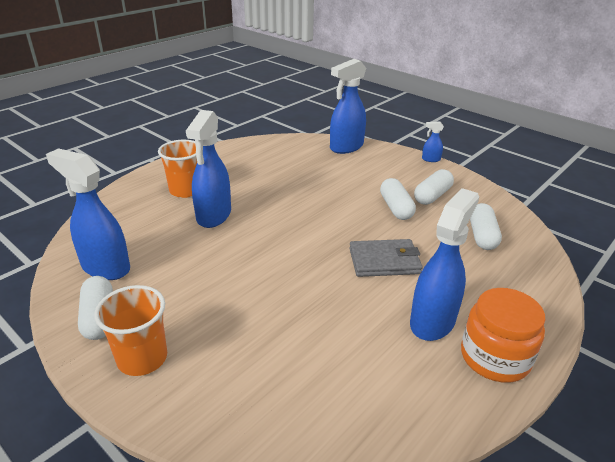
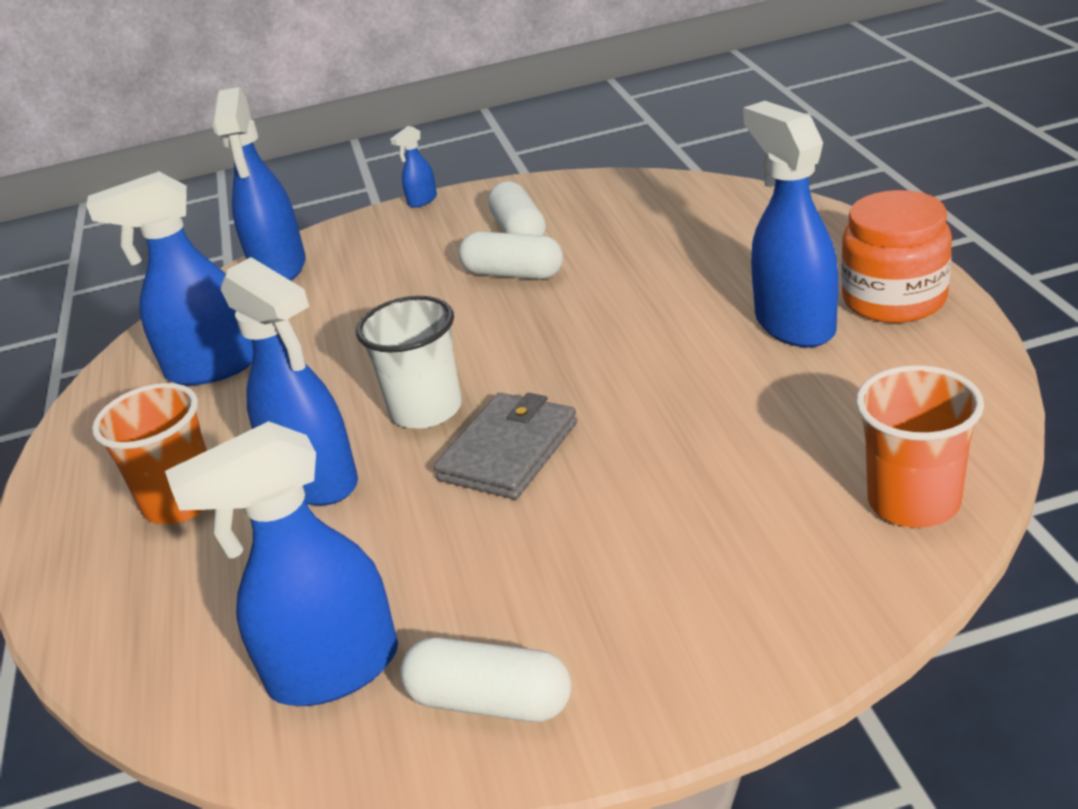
camera: 50 degrees left, 0 degrees up
(142, 358) = (651, 654): orange cup -> orange cup (913, 502)
(269, 161) = (212, 368): none -> blue spray bottle
(276, 224) = (426, 410): none -> white cup
(384, 261) = (632, 325): grey wallet -> grey wallet (508, 451)
(482, 236) = (655, 224): white capsule -> none

